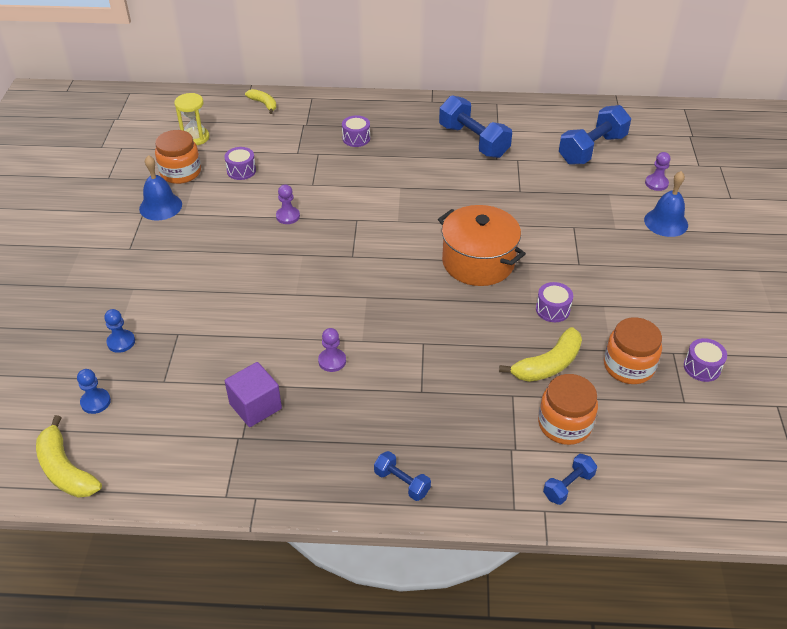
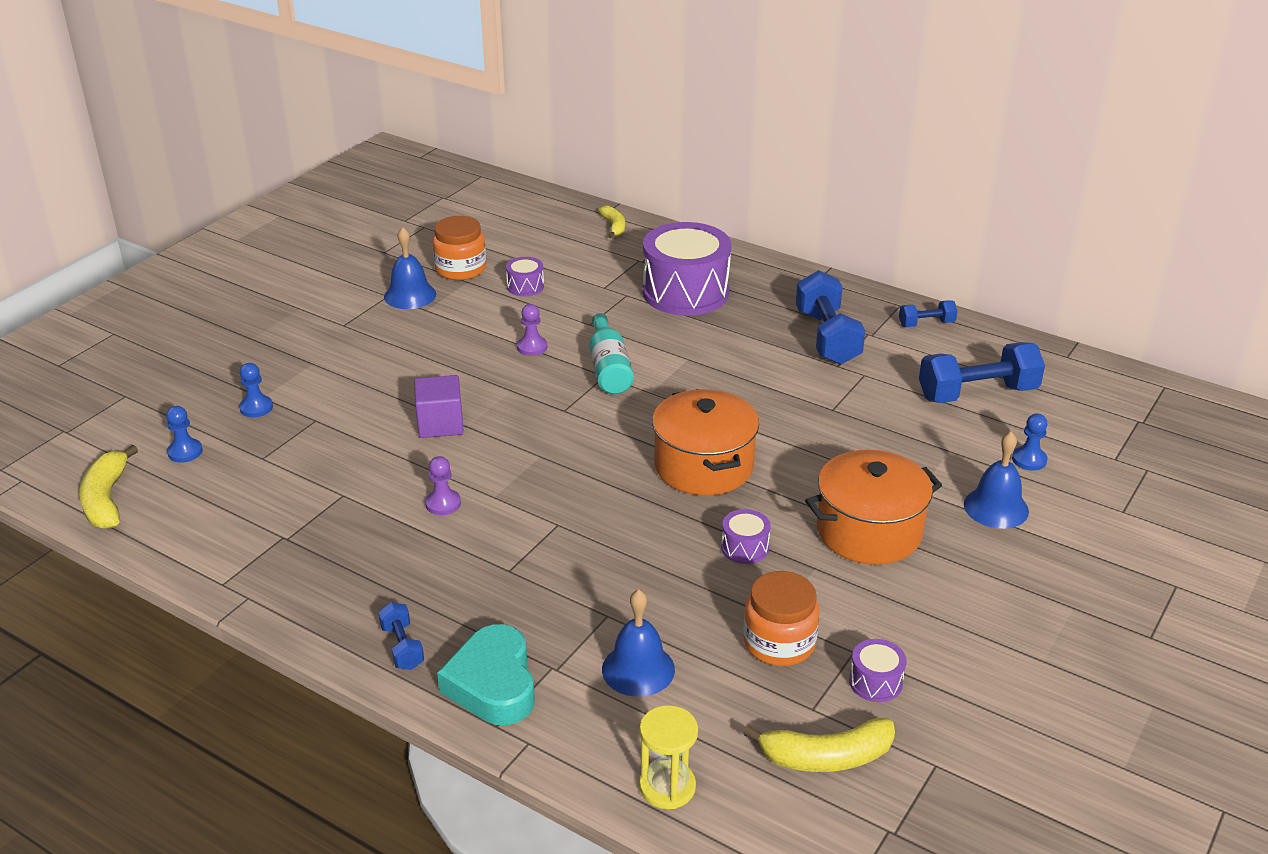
camera: 30 degrees right, 10 degrees down
(195, 138) = (508, 239): yellow hourglass -> yellow hourglass (667, 787)
(255, 406) = (326, 515): purple cube -> purple cube (440, 424)
(355, 213) = (609, 368): none -> turquoise bottle
(356, 138) = (685, 292): purple drum -> purple drum, size x2.32
(485, 480) = (493, 684): none -> turquoise heart
(548, 365) = (681, 602): yellow banana -> yellow banana (826, 757)
(564, 424) = (638, 669): orange jar -> blue bell
(568, 486) = (580, 731): blue dumbbell -> blue dumbbell (926, 324)
(612, 267) = (869, 531): none -> orange pot
(656, 183) = (1029, 460): purple pawn -> blue pawn

